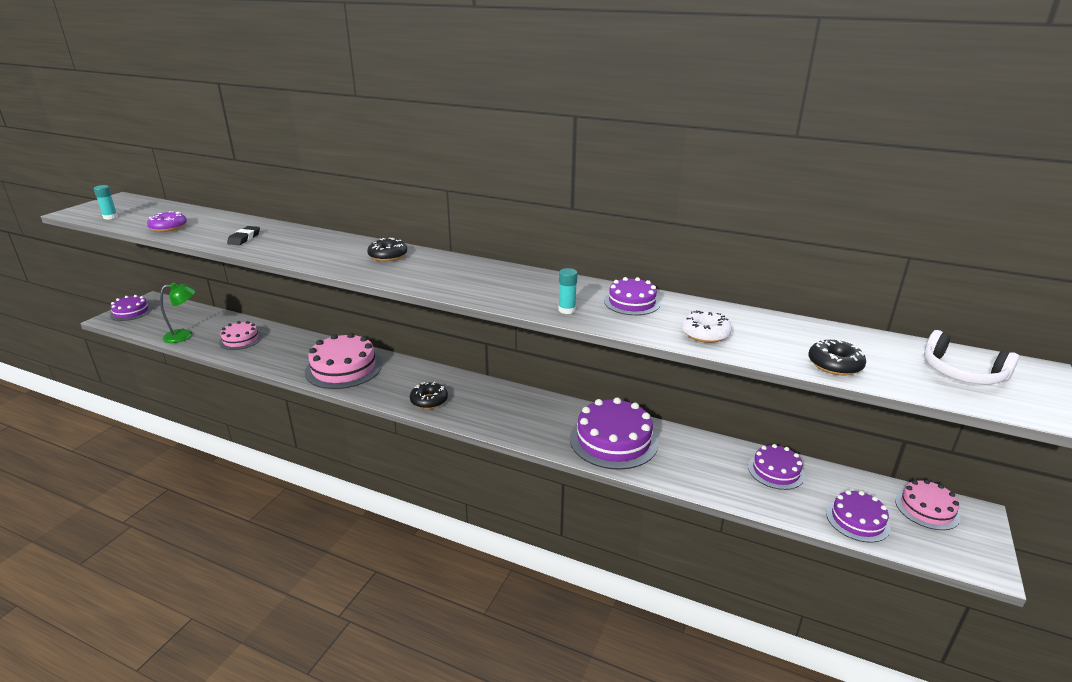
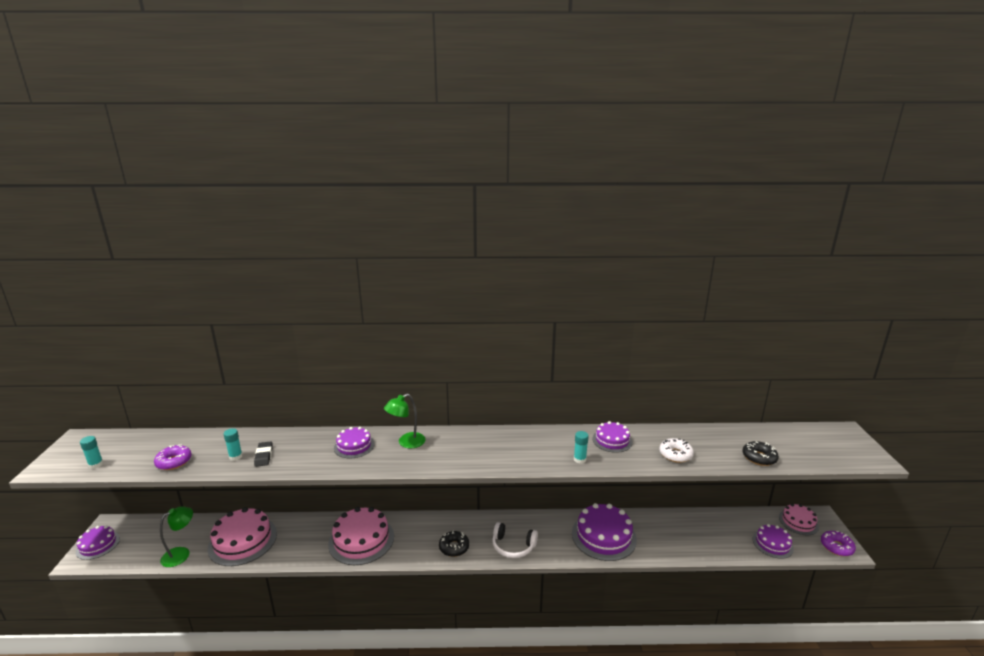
camera: 25 degrees left, 5 degrees down
(220, 234) = (235, 456): none -> turquoise glue stick
(240, 339) = (242, 541): pink cake -> pink cake, size x1.73
(388, 256) = (406, 443): black donut -> green lamp
(776, 471) = (710, 524): purple cake -> purple cake (354, 446)
(961, 372) = (817, 443): white headphones -> white headphones (513, 546)
(969, 557) = (836, 547): none -> purple donut

